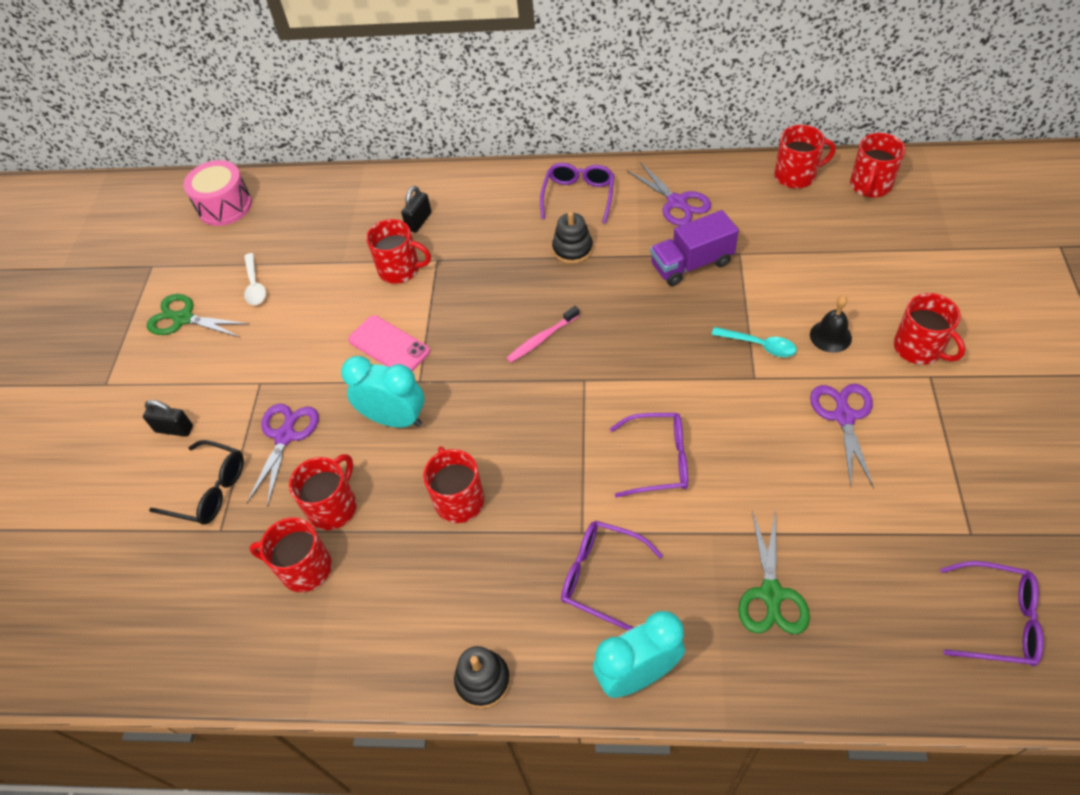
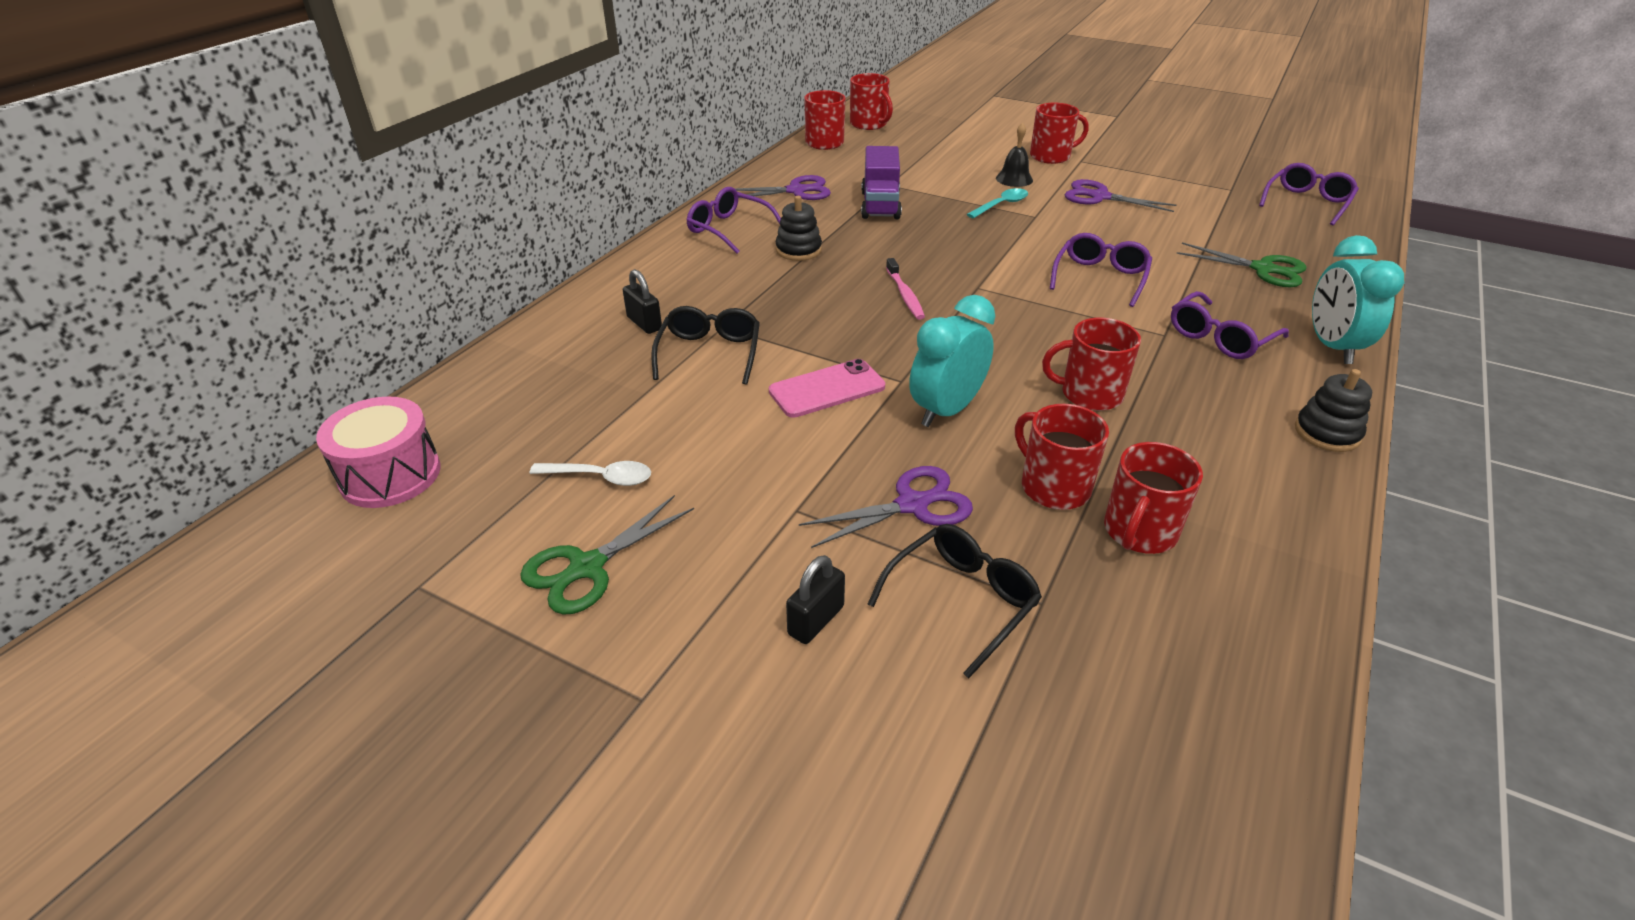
camera: 70 degrees left, 15 degrees down
(285, 436) = (912, 505): purple scissors -> purple scissors turned 120 degrees clockwise
(400, 269) = (709, 354): red mug -> black glasses

